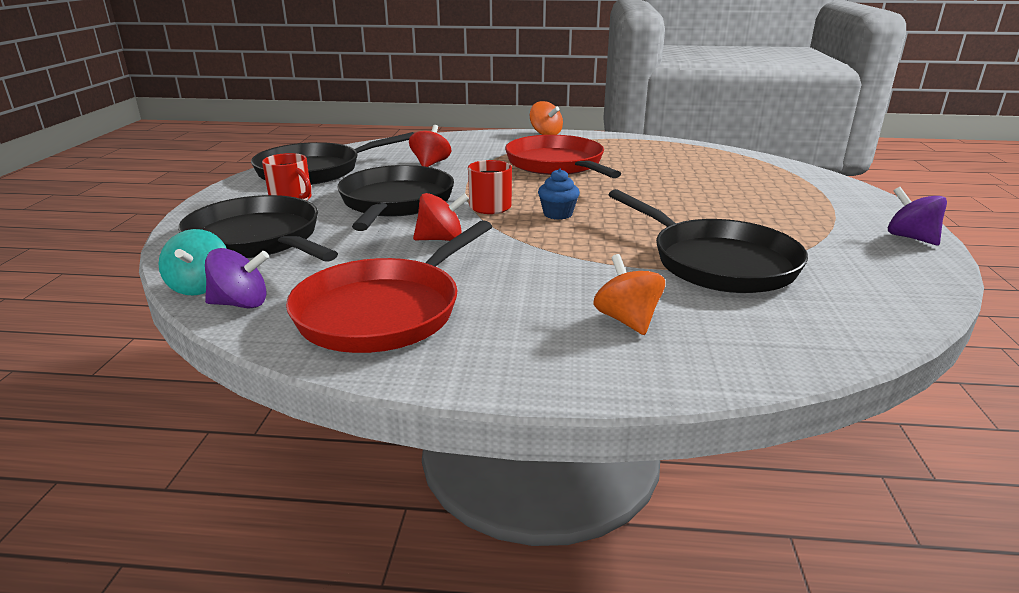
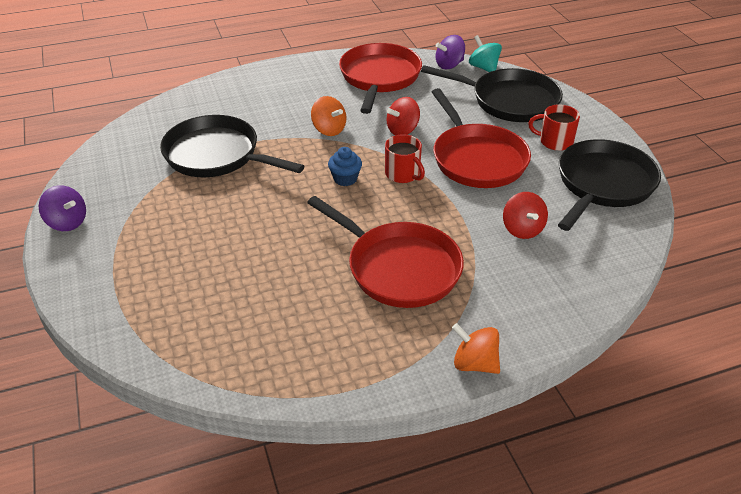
camera: 155 degrees right, 15 degrees up
(395, 203) = (477, 159): black pan -> red pan
(627, 320) = (260, 101): orange spinning top -> orange spinning top (329, 129)

